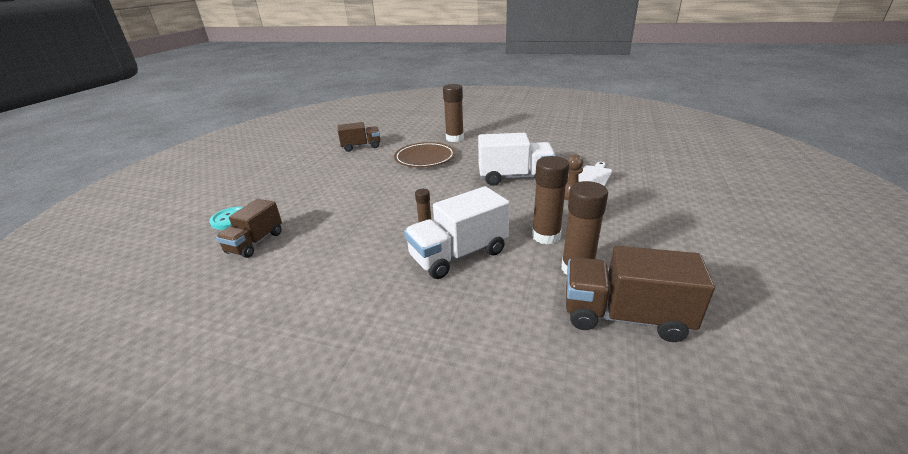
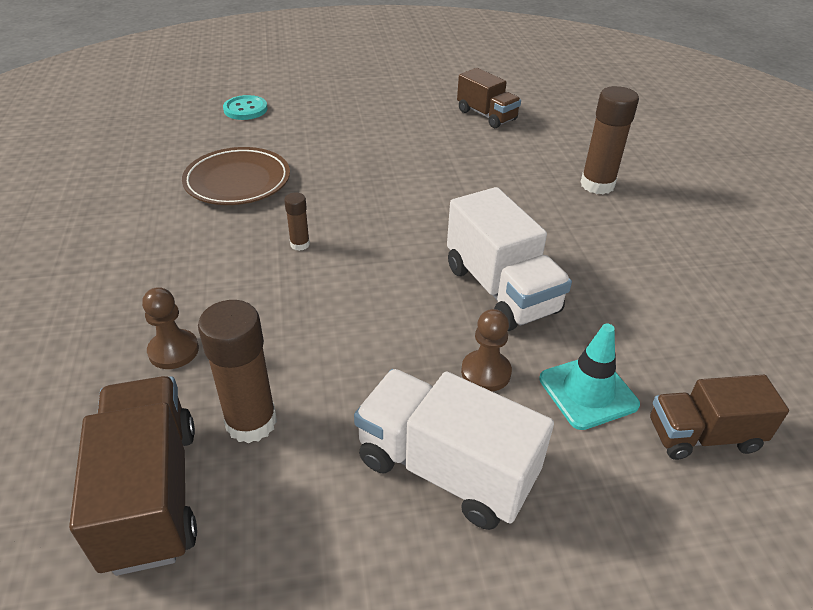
camera: 60 degrees right, 10 degrees up
(255, 242) = (208, 143): brown truck -> brown truck (703, 436)
(425, 158) = (496, 180): brown plate -> brown plate (237, 181)
(458, 255) = (242, 295): white truck -> white truck (445, 469)
(497, 291) = (173, 351): none -> brown pawn
(546, 236) = (328, 369): brown glue stick -> none
(594, 175) = (588, 392): white cutting board -> turquoise traffic cone

